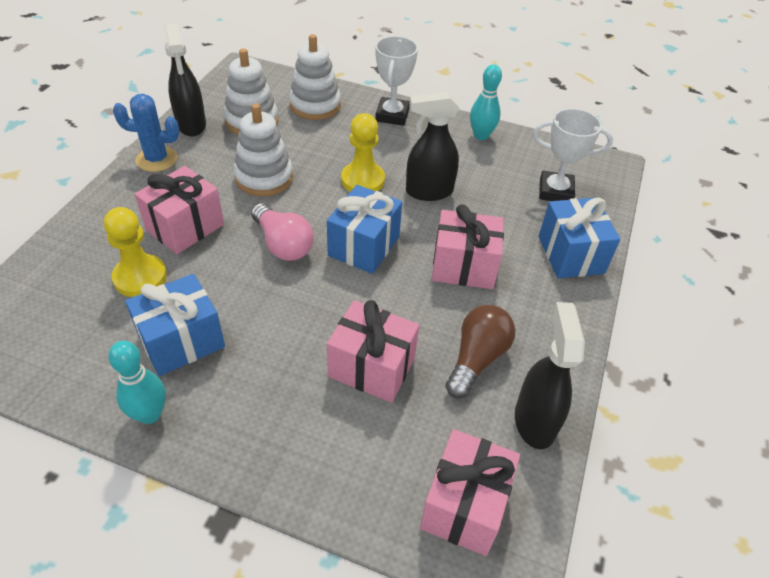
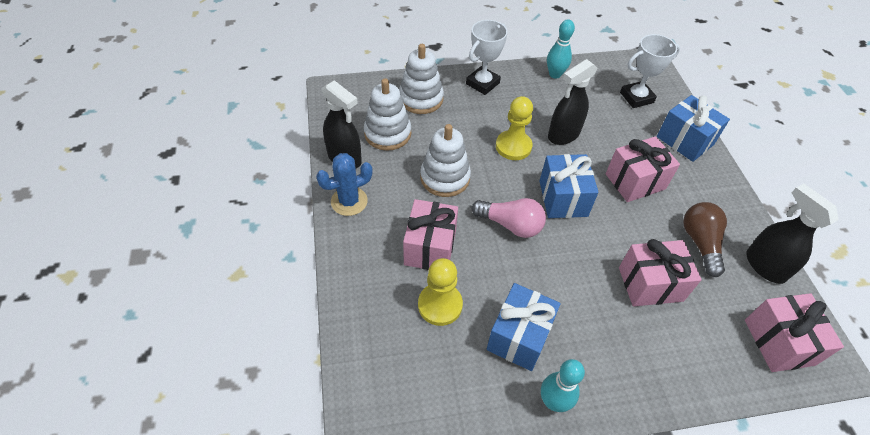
camera: 30 degrees left, 5 degrees up
(392, 115) = (482, 83): white trophy -> white trophy turned 60 degrees clockwise

